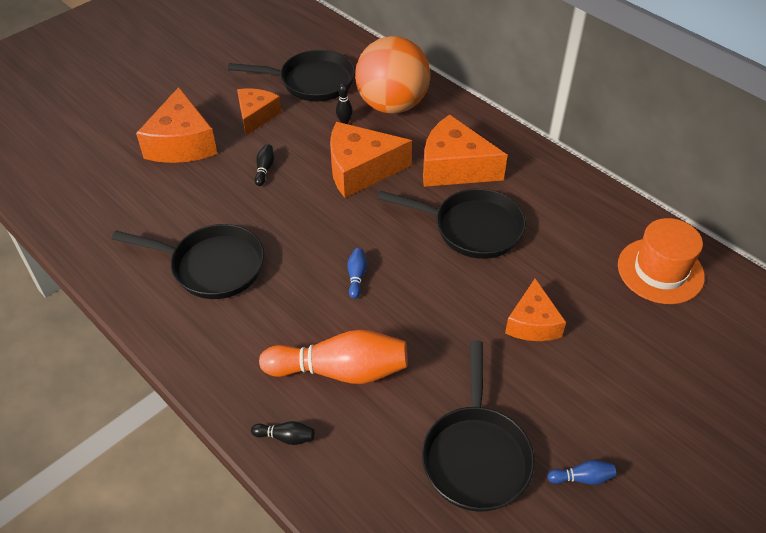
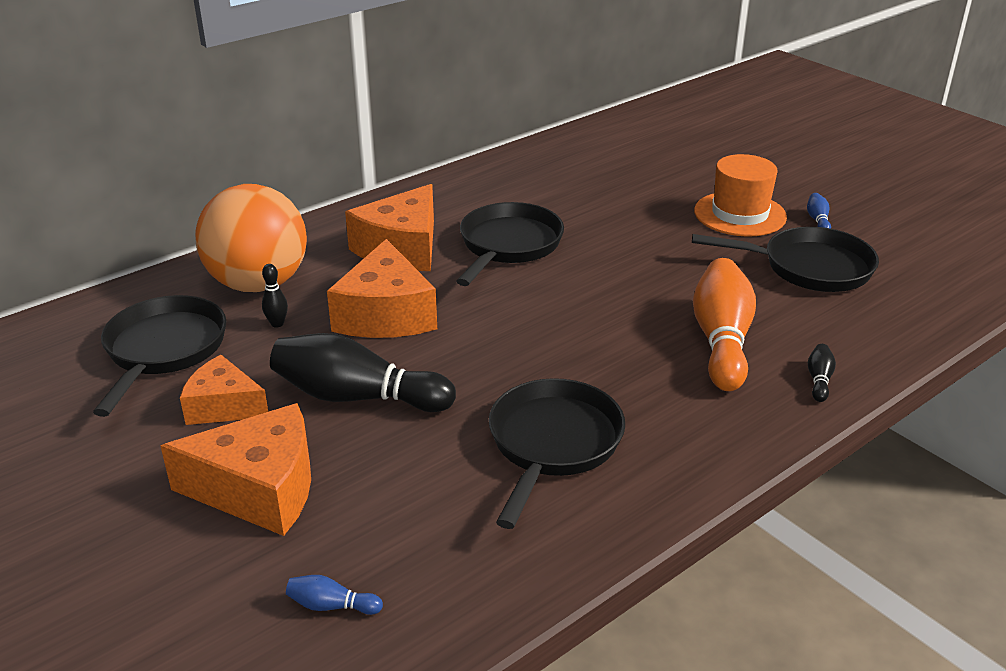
camera: 85 degrees left, 15 degrees down
(264, 169) = (357, 397): black bowling pin -> black bowling pin, size x2.43
(356, 277) = (579, 325): blue bowling pin -> blue bowling pin (331, 606)
(532, 323) = (646, 225): orange cheese -> none
(660, 271) = (580, 158): orange hat -> orange hat (740, 214)

